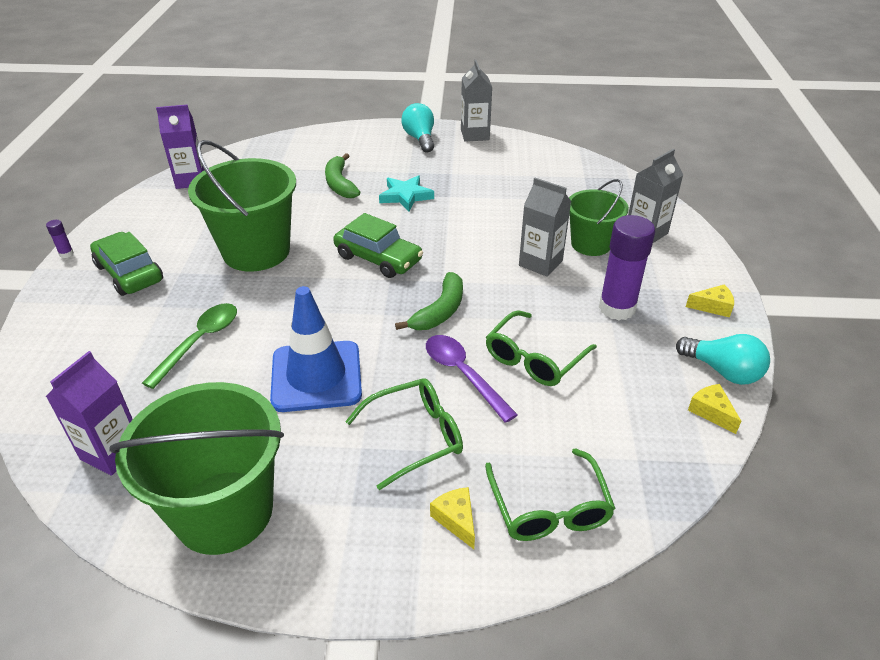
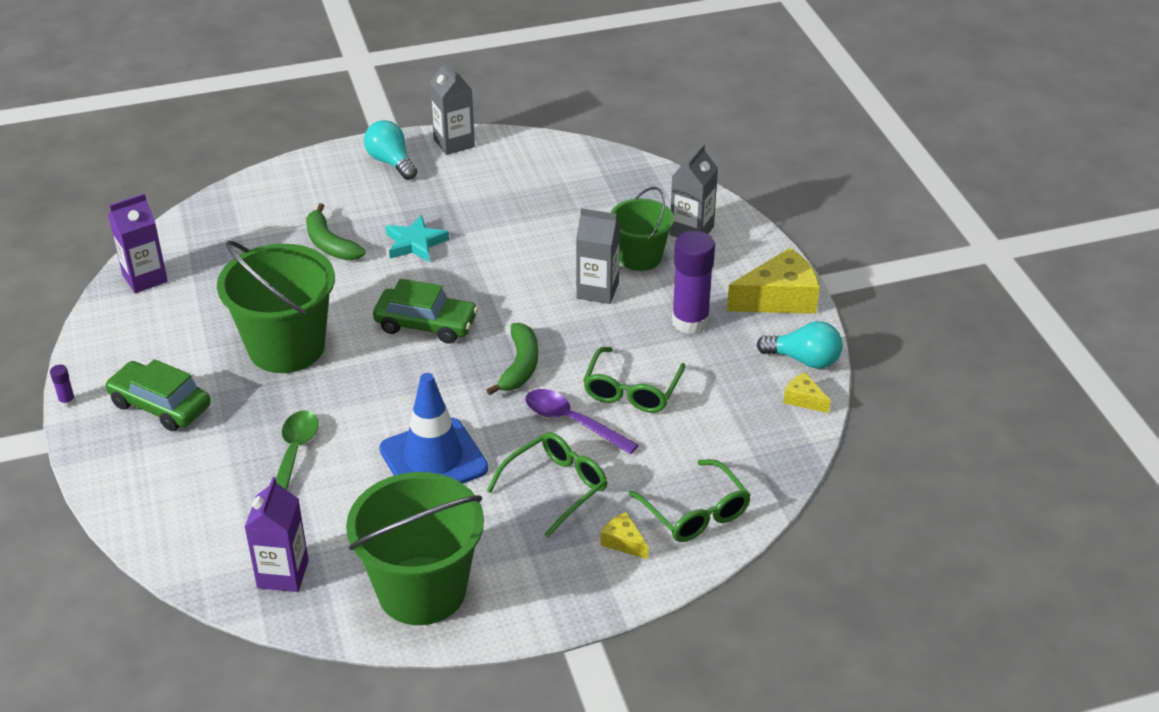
camera: 20 degrees left, 0 degrees up
(713, 307) = (779, 298): yellow cheese -> yellow cheese, size x2.06

